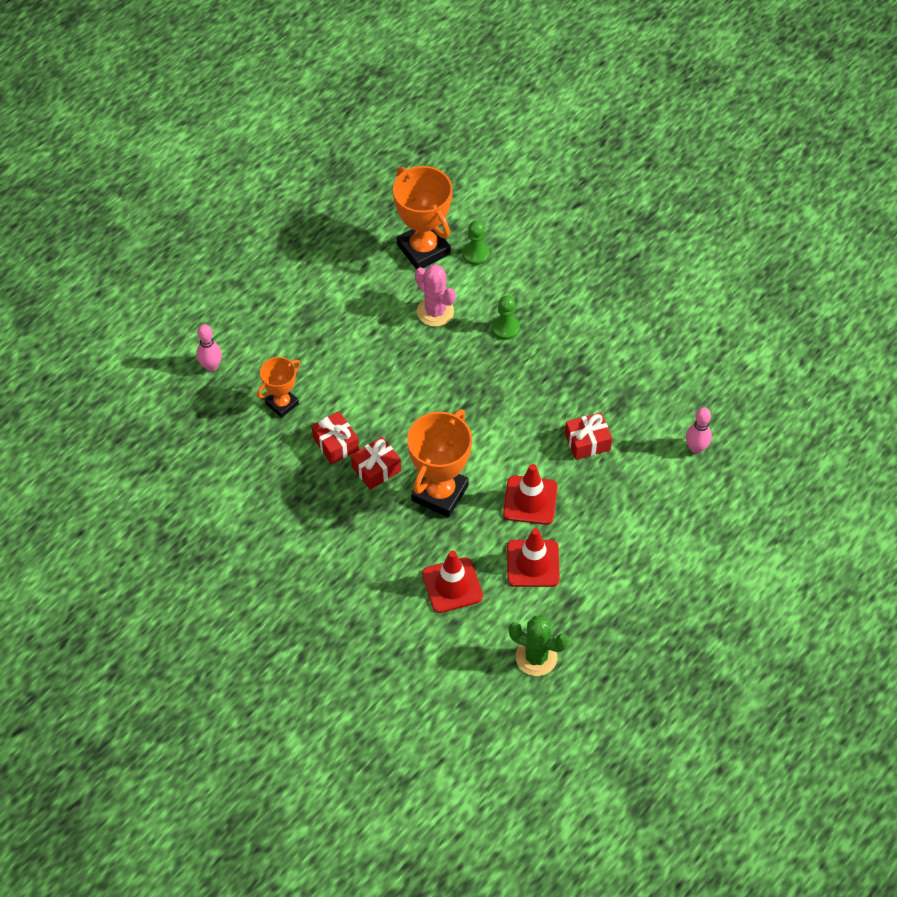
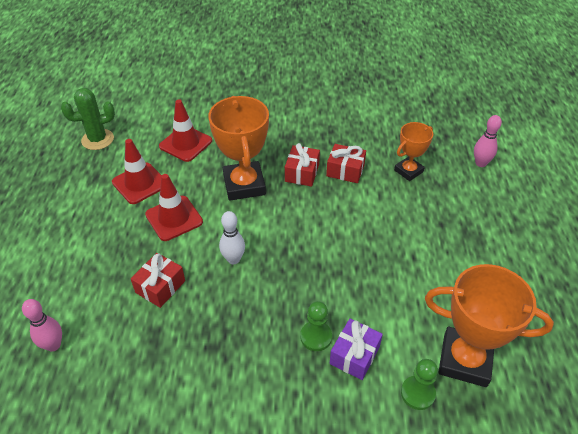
camera: 140 degrees right, 10 degrees down
(282, 404) = (408, 171): orange trophy -> orange trophy turned 45 degrees clockwise
(435, 311) = (388, 308): pink cactus -> none
(491, 300) = (354, 355): none -> purple gift
(512, 426) = (233, 259): none -> white bowling pin

